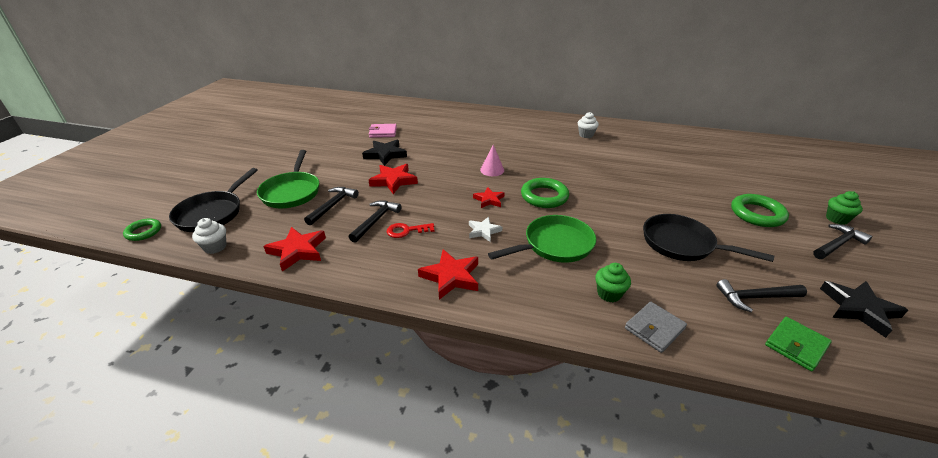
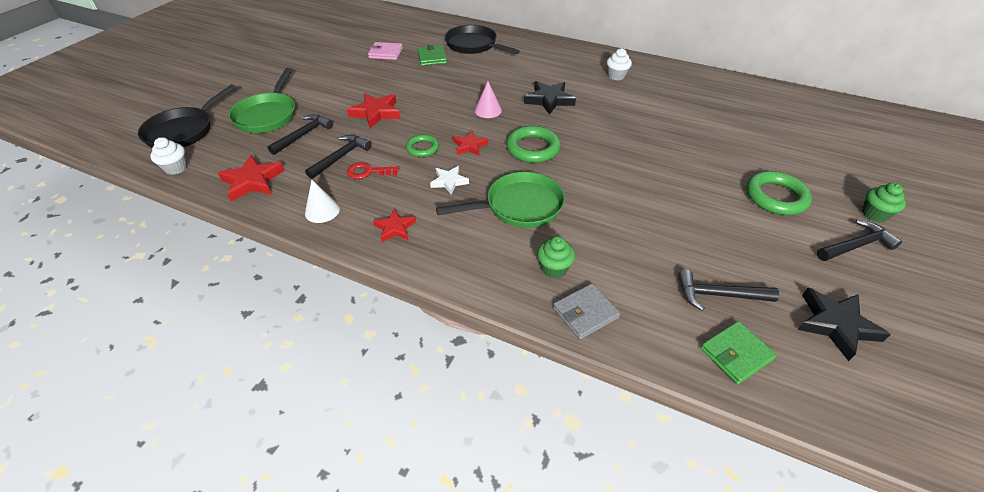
camera: 10 degrees right, 10 degrees up
(144, 232) = (115, 144): green ring -> green ring (422, 148)
(375, 269) = (322, 211): none -> white cone
(385, 155) = (378, 80): black star -> black star (549, 100)
(425, 133) = (432, 58): none -> green wallet
(451, 277) = (395, 228): red star -> red star, size x0.63
(682, 244) = (665, 222): black pan -> black pan (474, 45)

